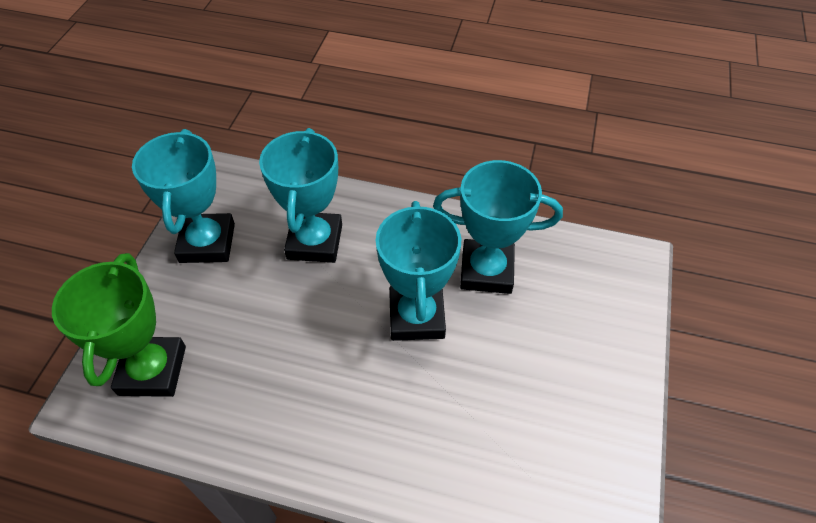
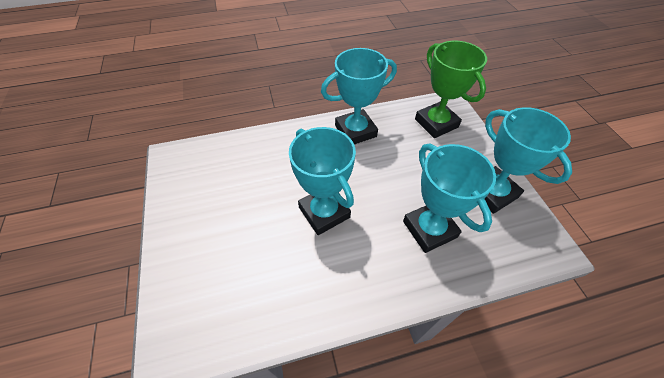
camera: 150 degrees right, 0 degrees up
(486, 271) = (294, 271): turquoise trophy -> turquoise trophy (355, 131)

